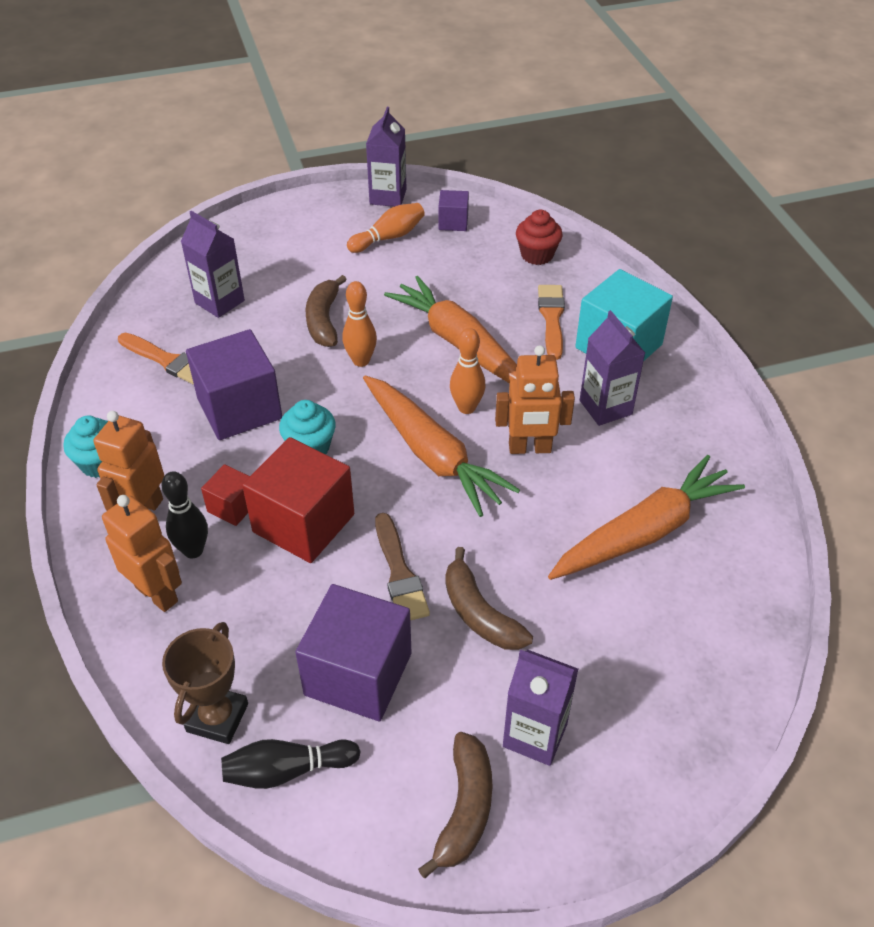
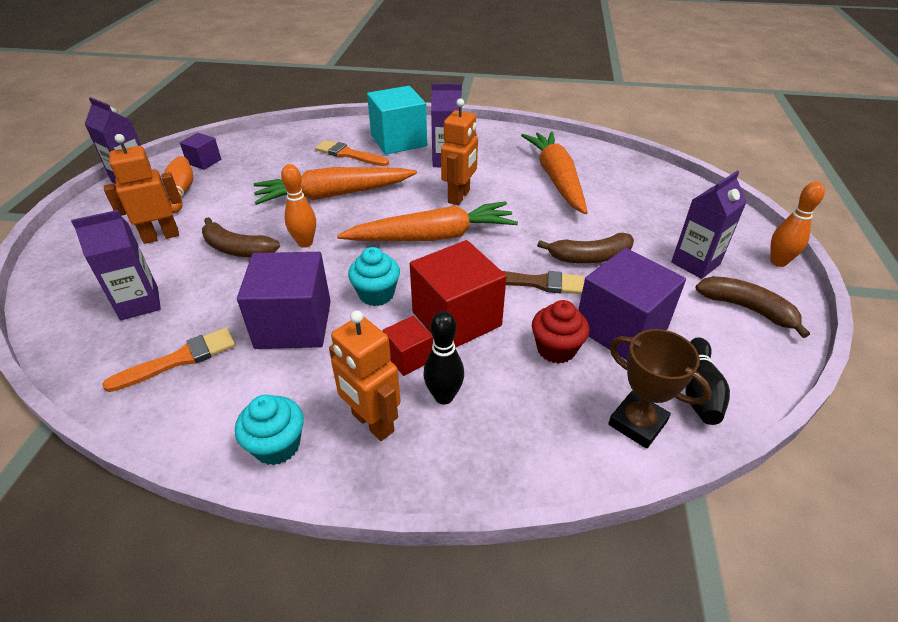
camera: 65 degrees left, 5 degrees down
(157, 594) = (481, 435): orange robot -> orange robot (161, 236)
(466, 408) = (400, 210): orange bowling pin -> orange bowling pin (778, 262)
(537, 255) = (282, 141): red cupcake -> red cupcake (556, 349)

